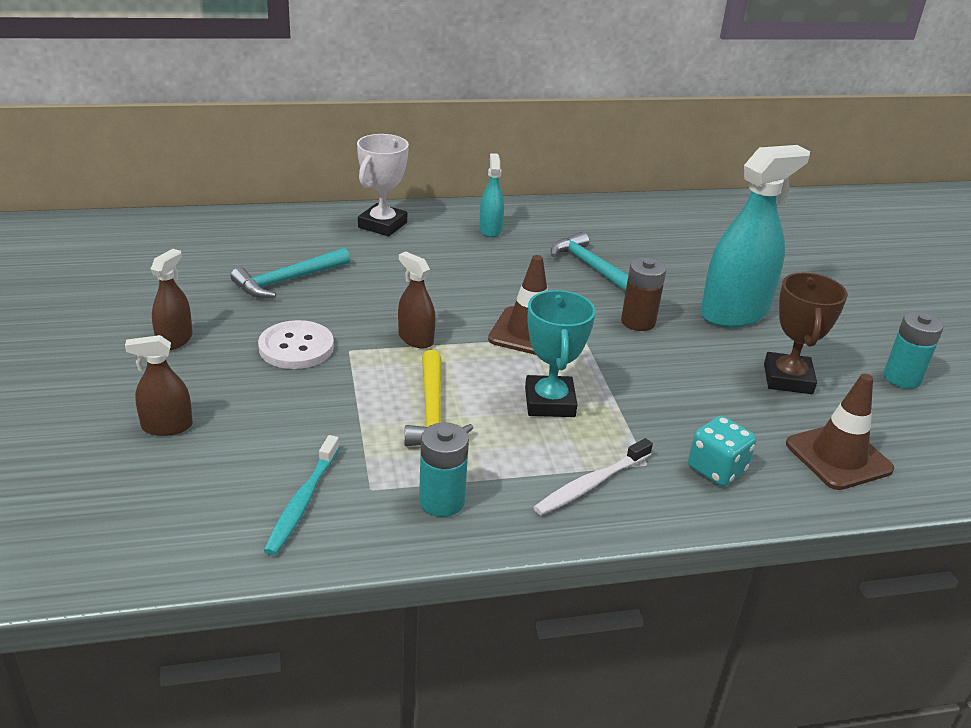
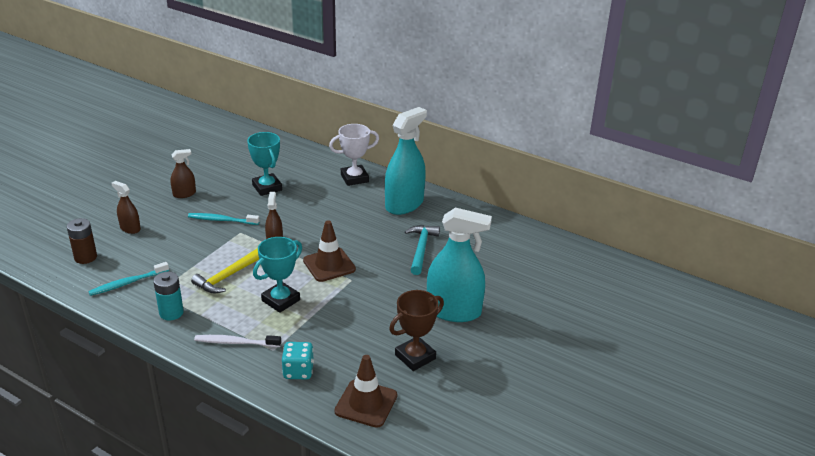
camera: 45 degrees right, 0 degrees up
(287, 280) = (267, 187): turquoise hammer -> turquoise trophy
(296, 347) = (222, 220): white button -> turquoise toothbrush
(490, 230) = (404, 204): turquoise spray bottle -> turquoise spray bottle, size x2.04
(638, 322) = (392, 288): brown battery -> brown battery (85, 257)
(902, 378) = (482, 394): turquoise battery -> none

